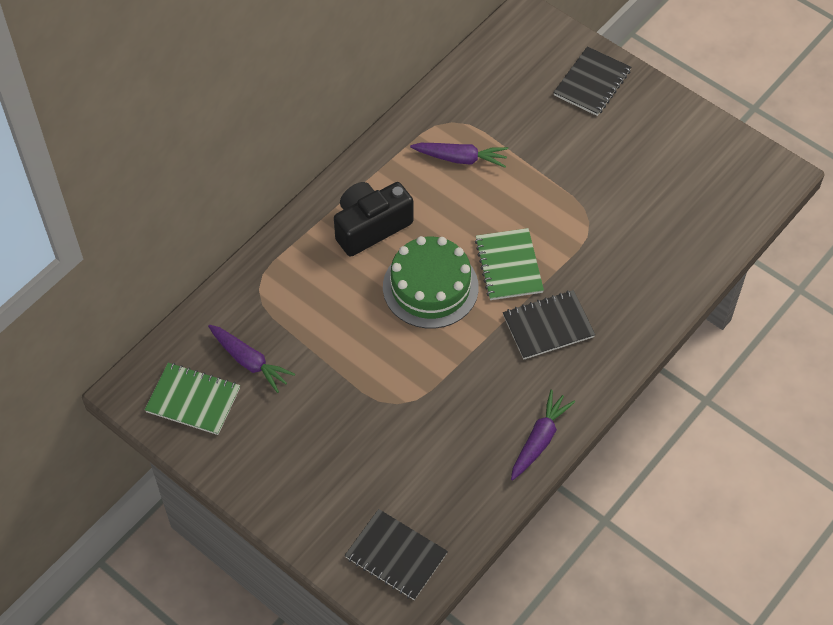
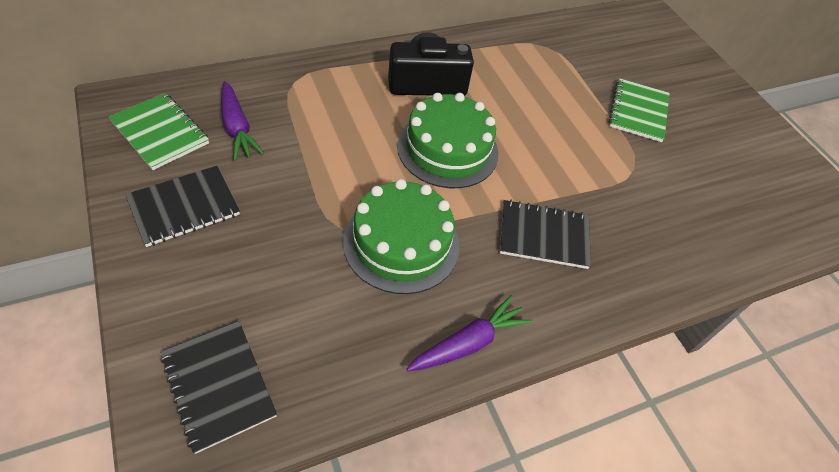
camera: 20 degrees right, 5 degrees down
(447, 391) = (401, 243): none -> green cake
(460, 158) = (539, 72): purple carrot -> none
(508, 266) = (534, 167): green notebook -> green notebook (638, 111)
(592, 83) = (688, 72): black notebook -> black notebook (184, 207)

